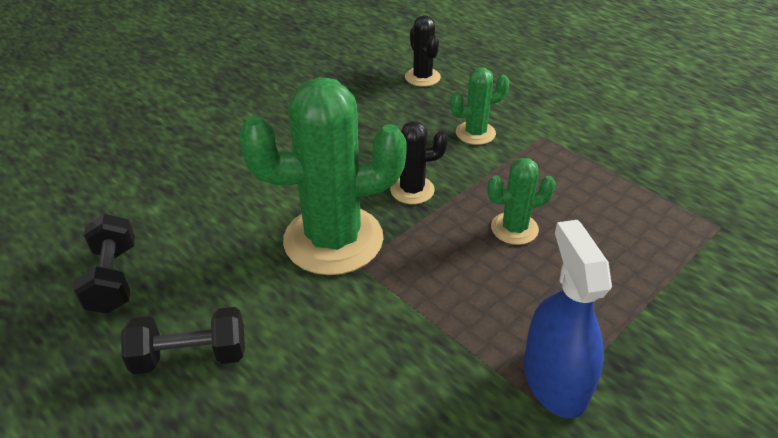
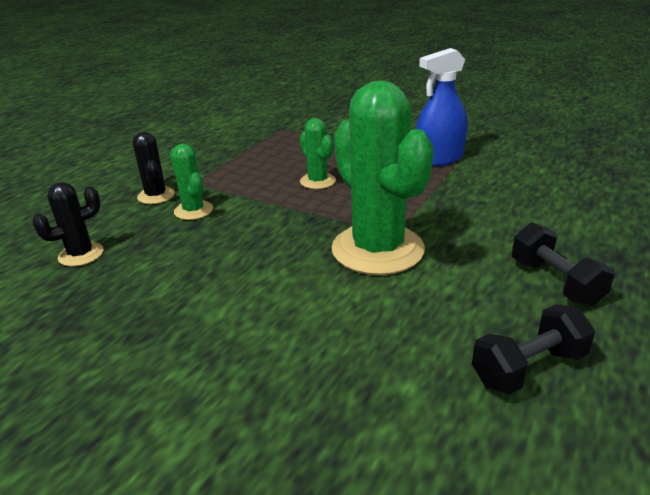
camera: 105 degrees left, 10 degrees down
(412, 190) = (291, 226): black cactus -> black cactus (156, 196)

